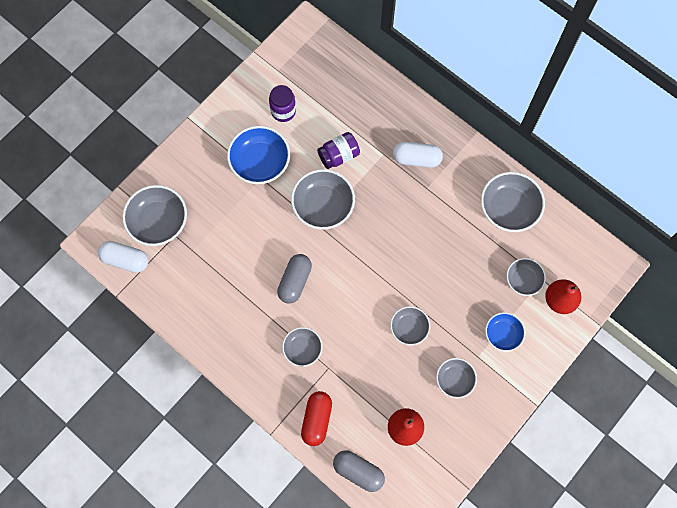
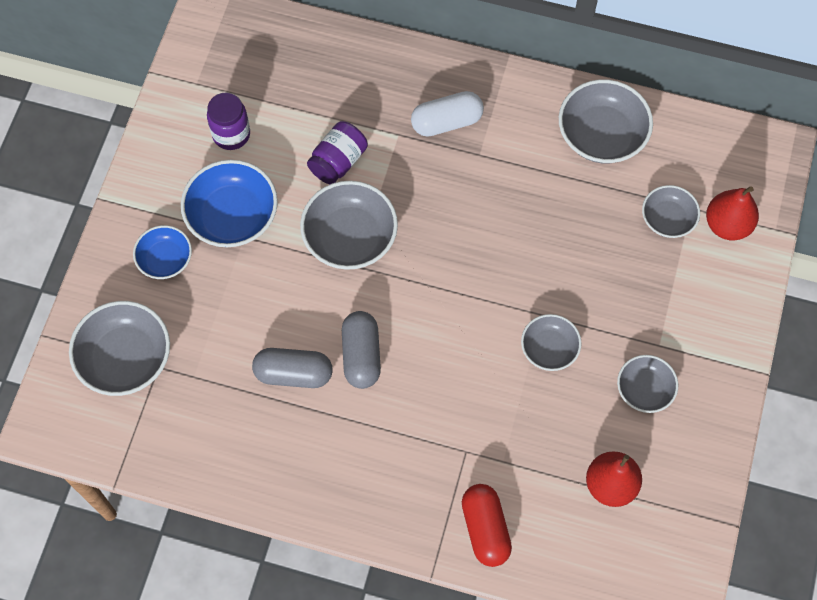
camera: 25 degrees left, 5 degrees down
(125, 260) = (103, 432): white capsule -> none
(302, 349) = (418, 442): grey bowl -> none
(358, 471) = (577, 572): grey capsule -> grey capsule (293, 374)
(503, 334) = (677, 301): blue bowl -> blue bowl (165, 259)

